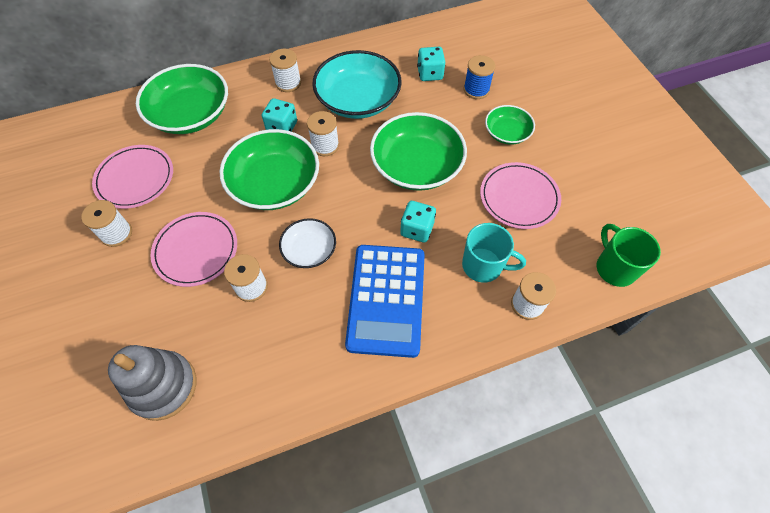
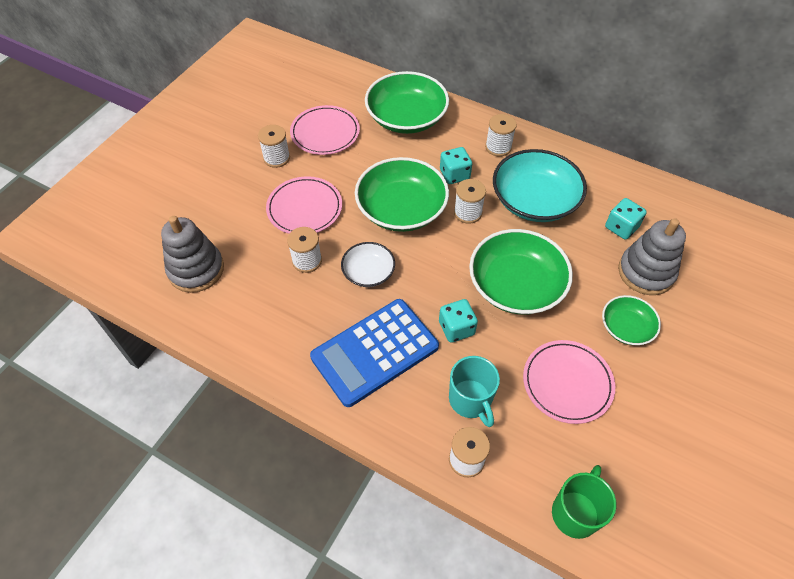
camera: 50 degrees right, 5 degrees down
(476, 90) = (646, 272): blue spool -> grey stacking toy

